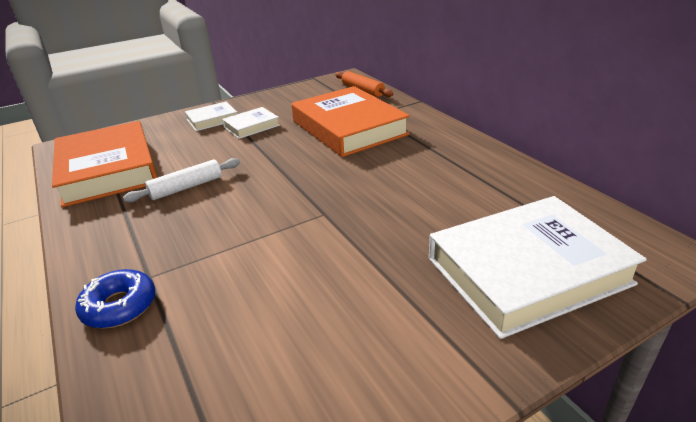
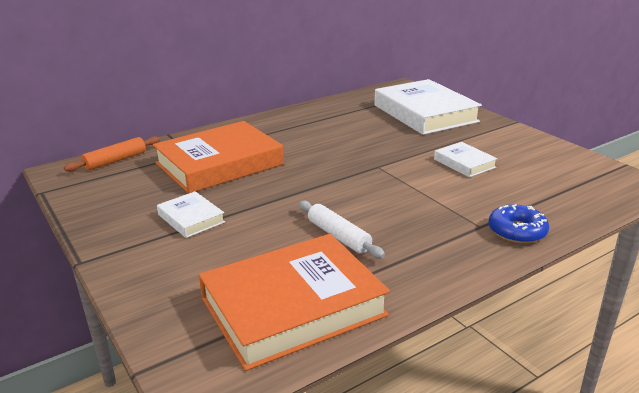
camera: 95 degrees left, 5 degrees down
(212, 120) = (154, 251): white book -> white book (464, 163)

